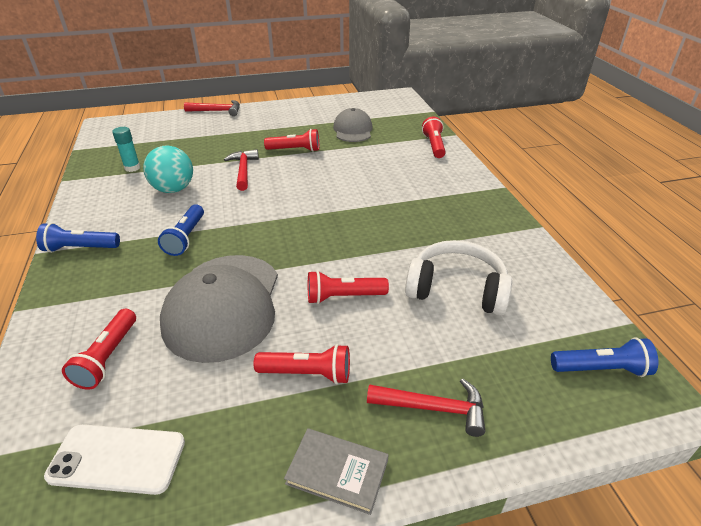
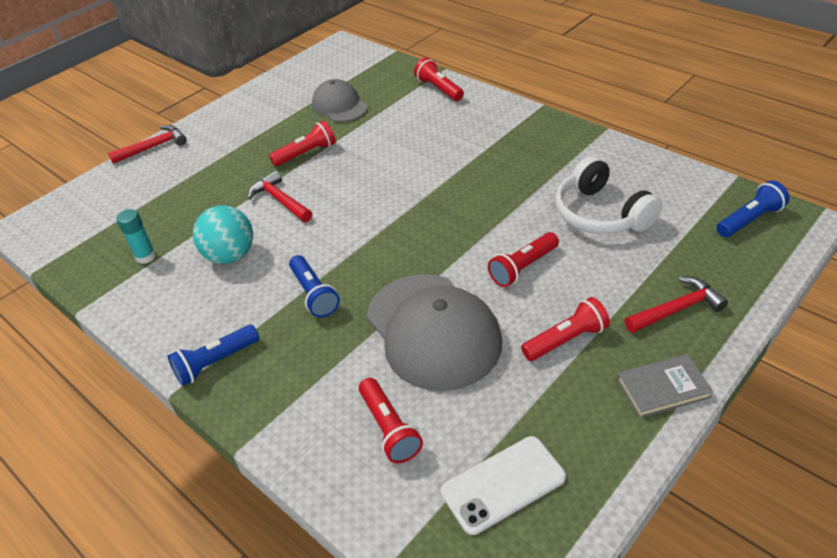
camera: 30 degrees left, 5 degrees up
(457, 289) = (600, 214): white headphones -> white headphones turned 105 degrees counterclockwise

